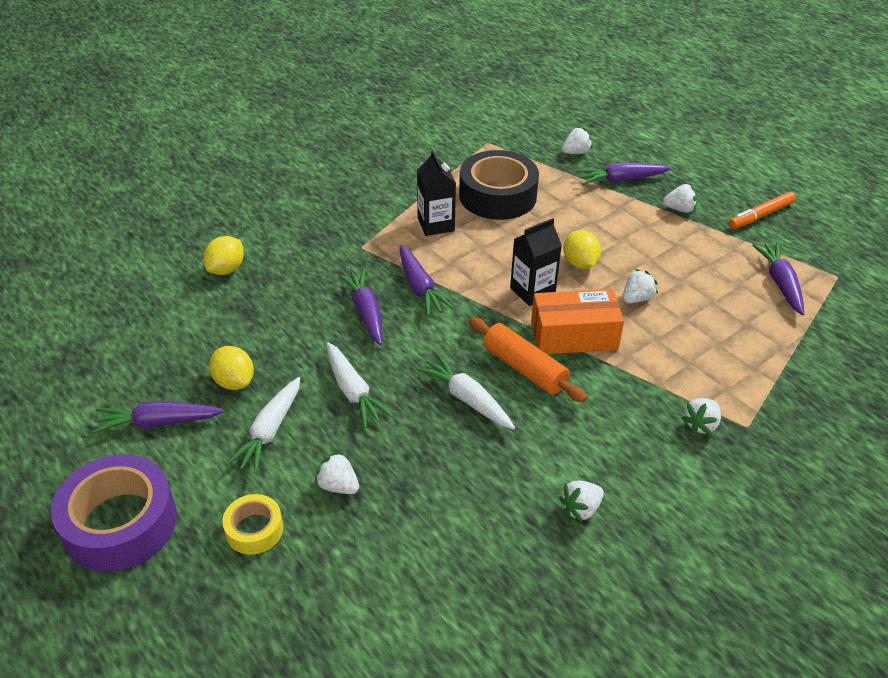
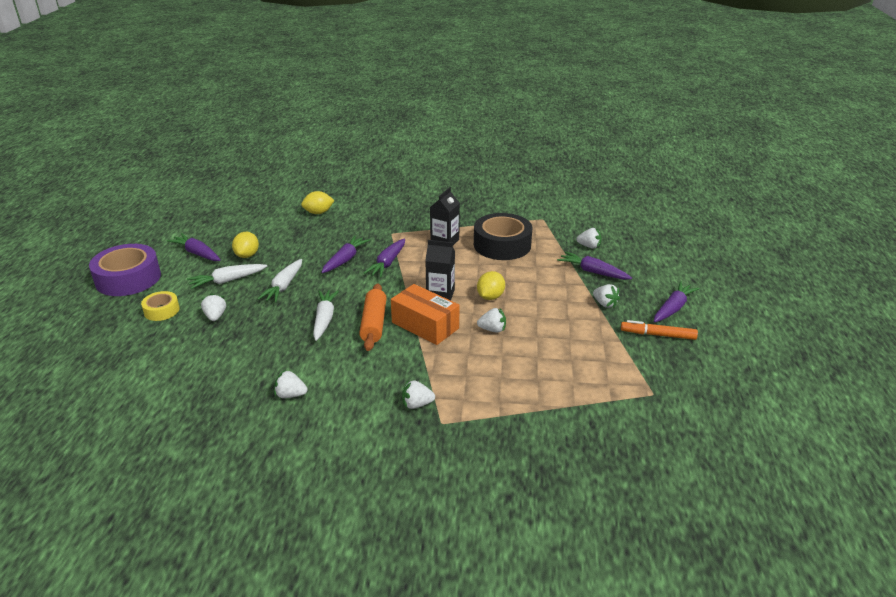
camera: 45 degrees right, 10 degrees down
(780, 284) = (601, 374): purple carrot -> purple carrot (673, 308)

